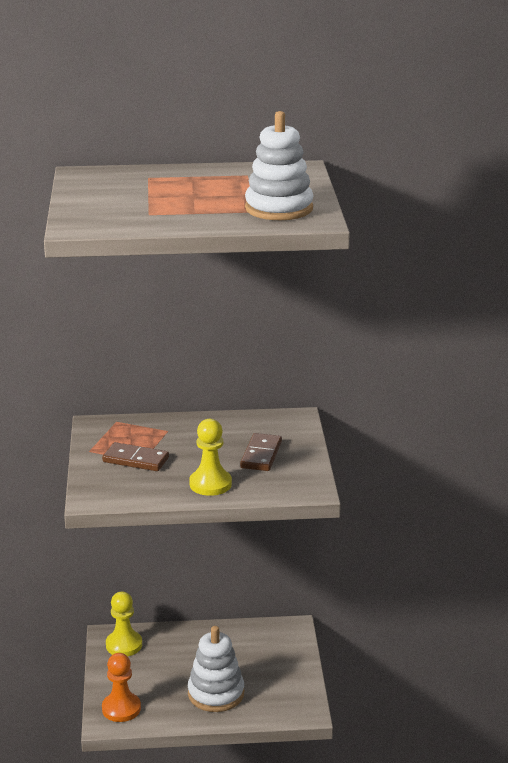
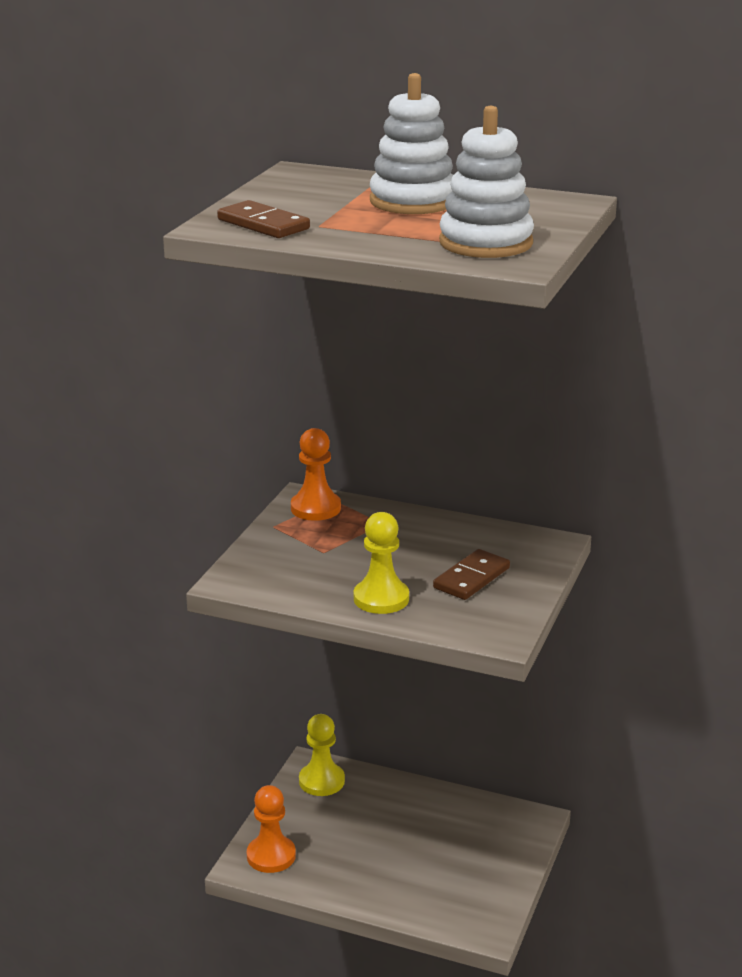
camera: 25 degrees right, 0 degrees up
(110, 430) = (315, 508): none -> orange pawn
(136, 460) = (317, 549): brown domino -> brown domino (263, 224)
(216, 693) = (391, 872): white stacking toy -> white stacking toy (412, 201)

